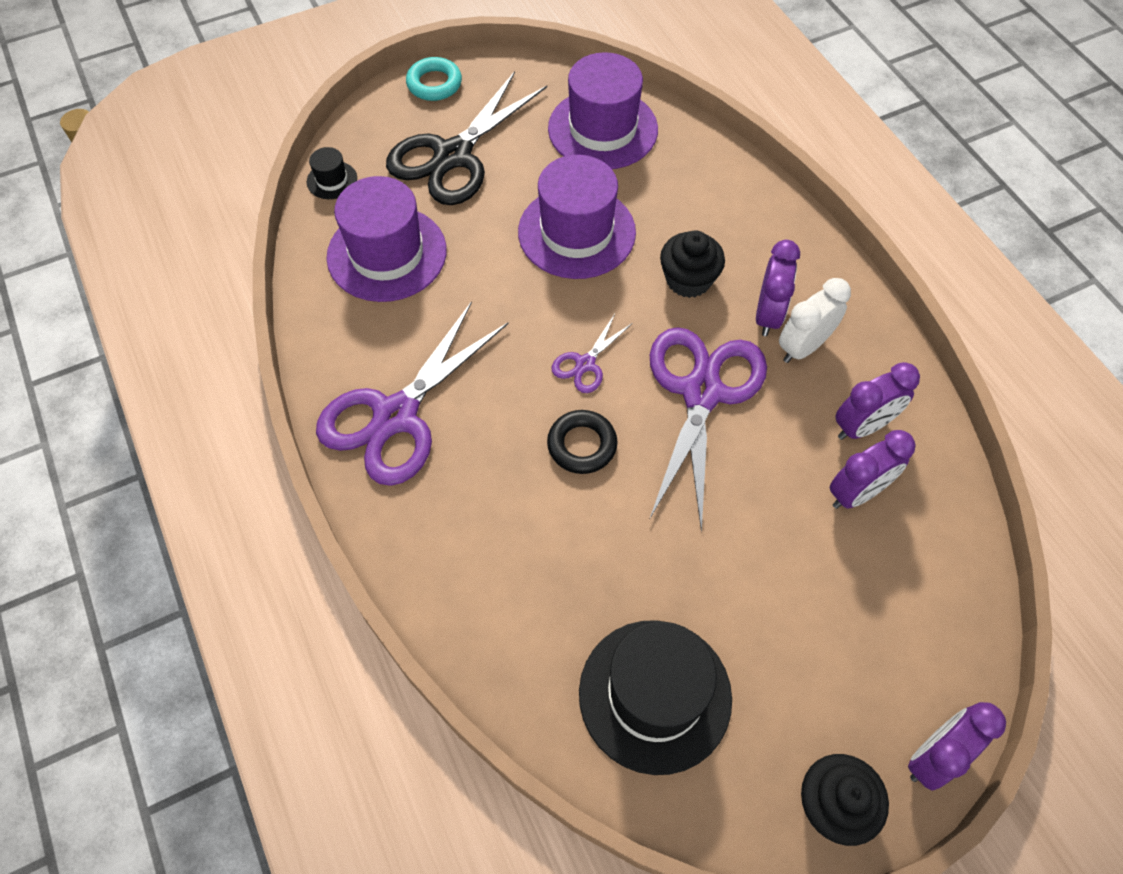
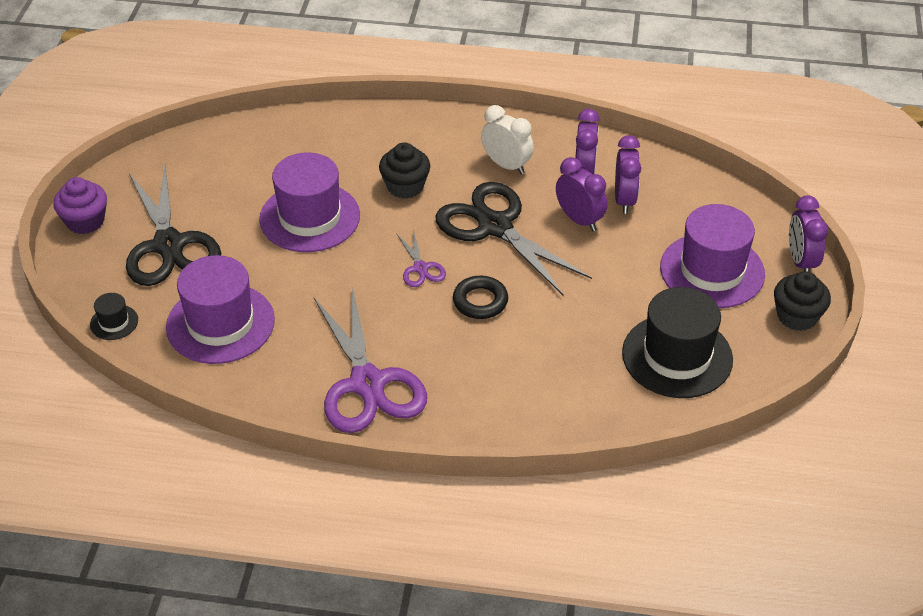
camera: 55 degrees left, 15 degrees down
(434, 84) = (85, 221): turquoise ring -> purple cupcake
(602, 129) = (234, 158): purple hat -> purple hat (712, 271)
(701, 392) = (495, 226): purple scissors -> black scissors
(768, 315) = (468, 166): purple clock -> purple clock (579, 220)
(803, 347) = (506, 165): white clock -> white clock turned 135 degrees clockwise

